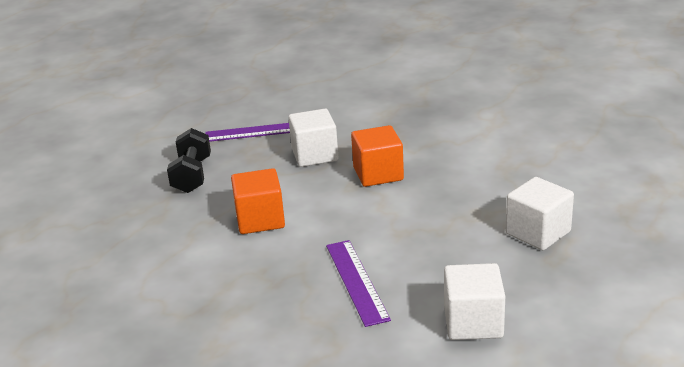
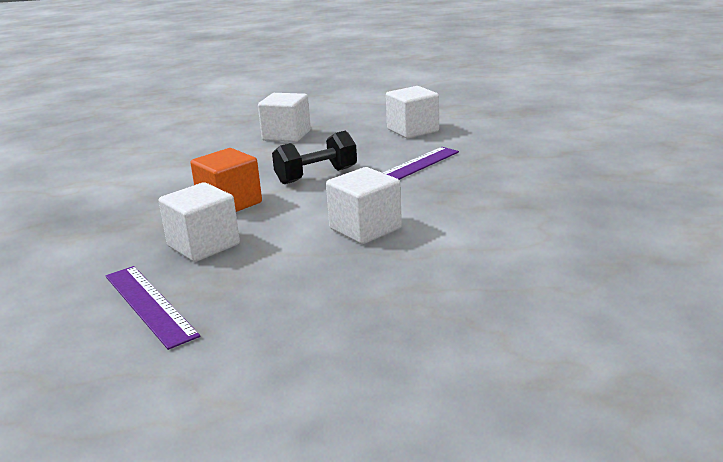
camera: 120 degrees left, 5 degrees down
(192, 175) = (306, 305): black dumbbell -> black dumbbell (316, 176)
(260, 220) = (365, 229): orange cube -> white cube

